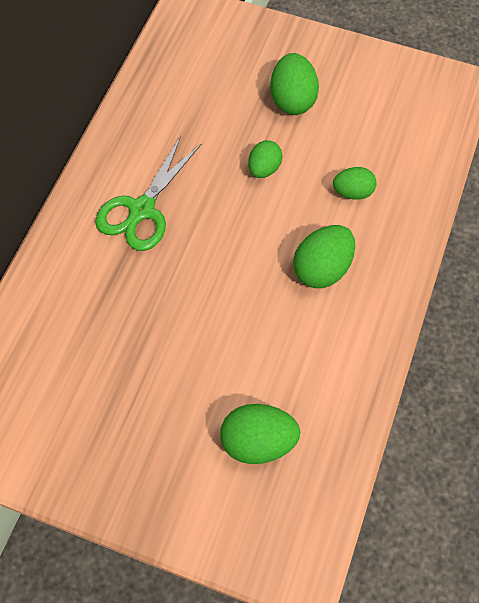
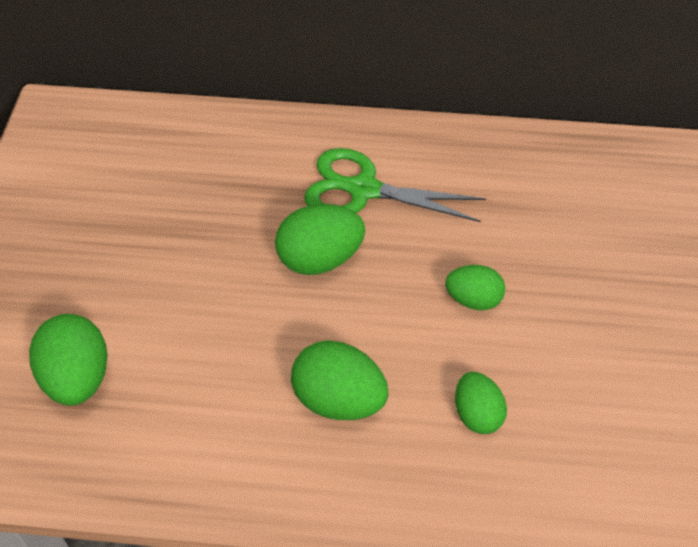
camera: 75 degrees right, 10 degrees down
(292, 100) = (603, 308): green egg -> green egg (320, 259)

